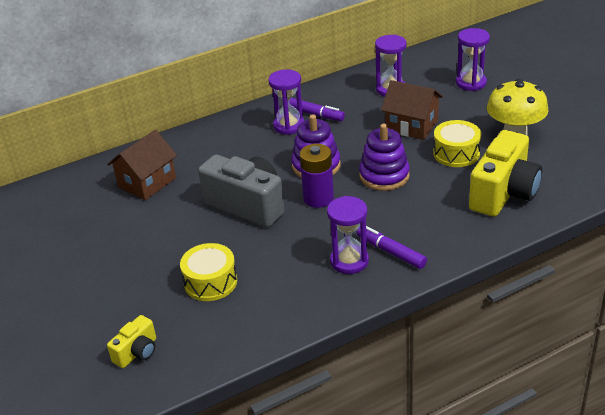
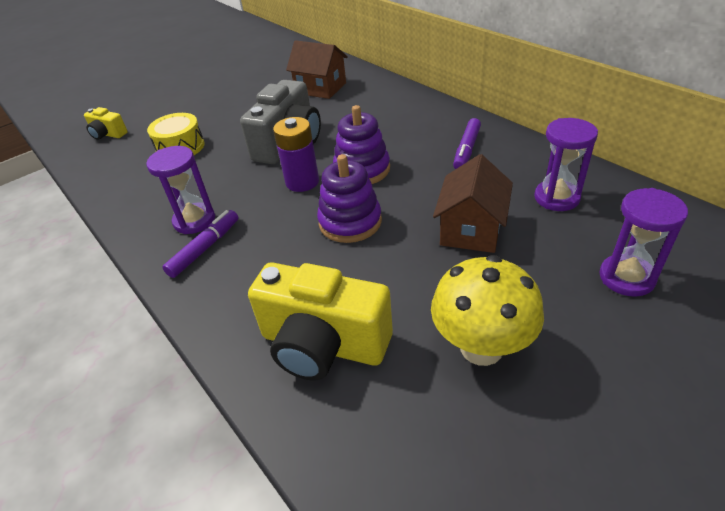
camera: 80 degrees right, 5 degrees up
(289, 126) = (436, 138): purple hourglass -> none
(456, 153) = (415, 281): yellow drum -> none

